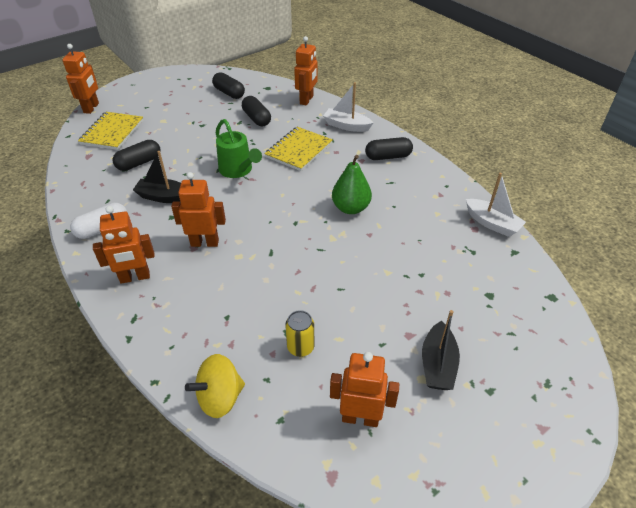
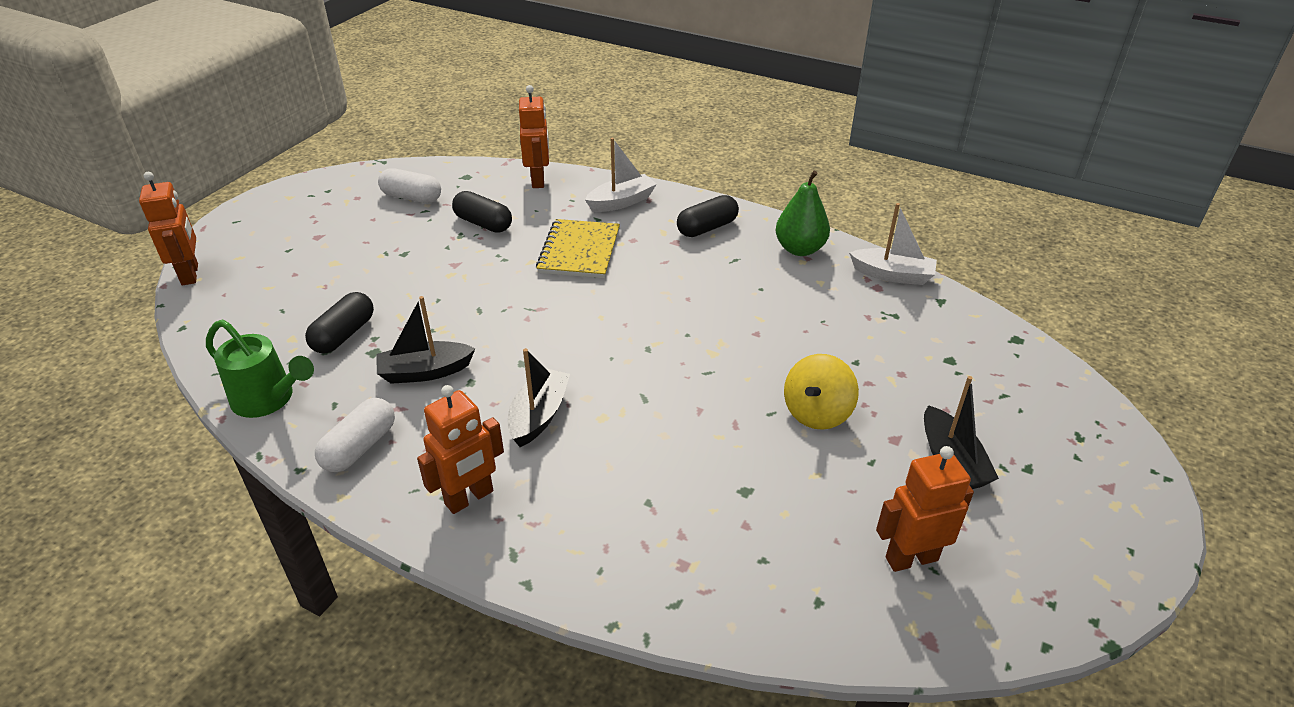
camera: 25 degrees left, 5 degrees down
(112, 132) = (259, 302): yellow notebook -> none
(205, 242) = (539, 415): orange robot -> black boat
(220, 398) = (720, 608): yellow spinning top -> yellow spinning top (817, 413)
(229, 93) = (411, 197): black capsule -> white capsule
(238, 170) = (512, 302): green watering can -> green watering can (269, 400)
(300, 347) = (776, 503): yellow can -> none
(346, 126) = (621, 202): white boat -> white boat turned 150 degrees clockwise
(350, 208) = (708, 307): green pear -> green pear (800, 249)

